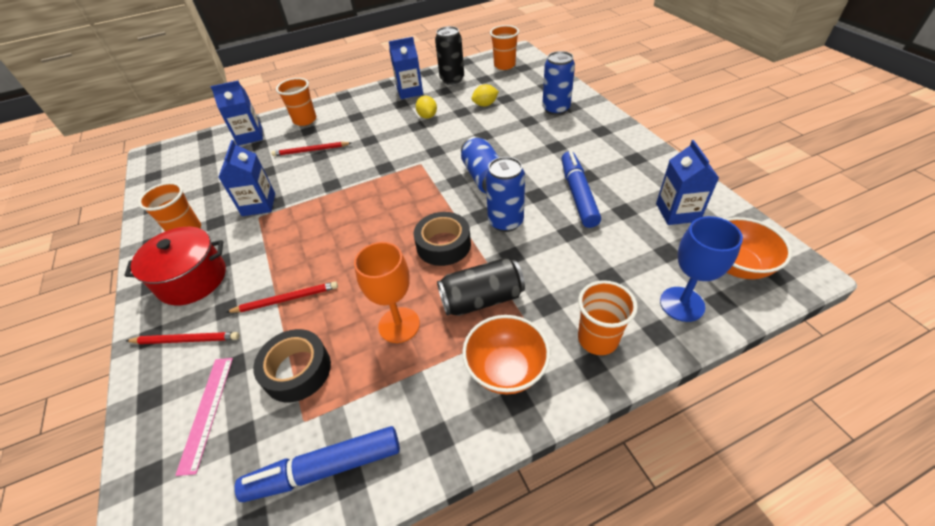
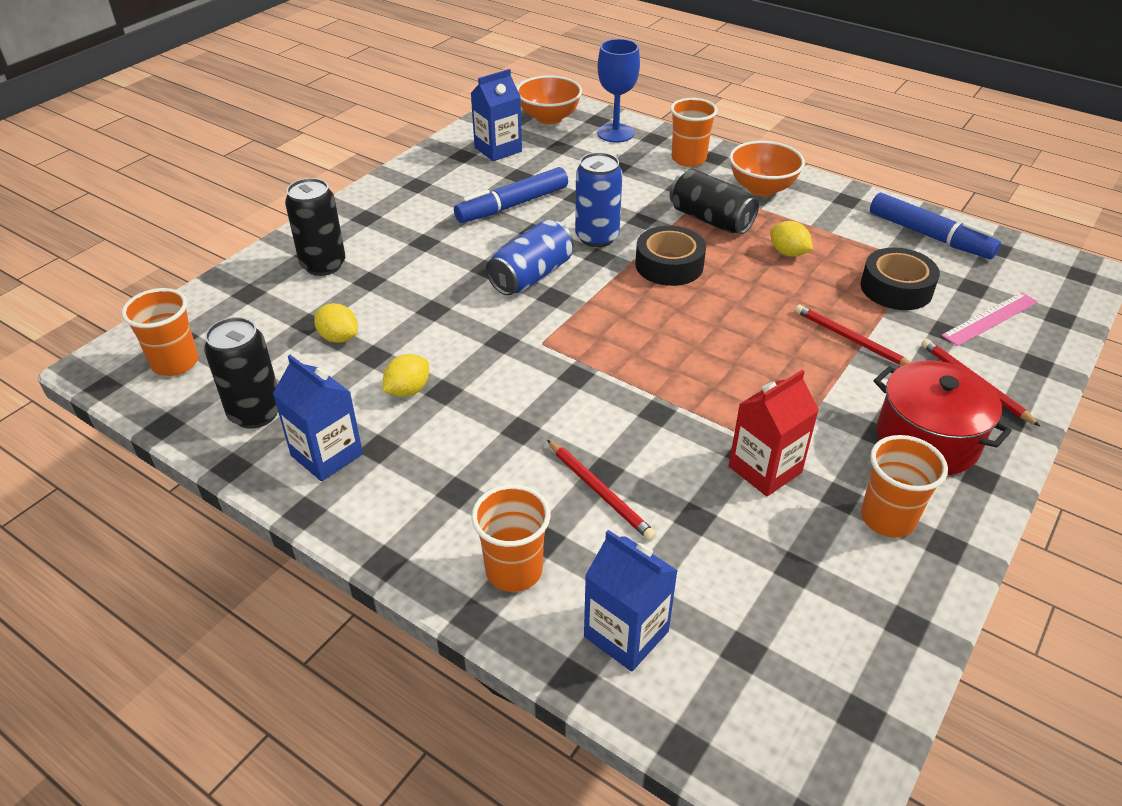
camera: 125 degrees left, 5 degrees down
(259, 204) = (765, 469): blue carton -> red carton
(399, 325) = (788, 253): orange goblet -> yellow lemon
(556, 109) = (323, 265): blue can -> black can

